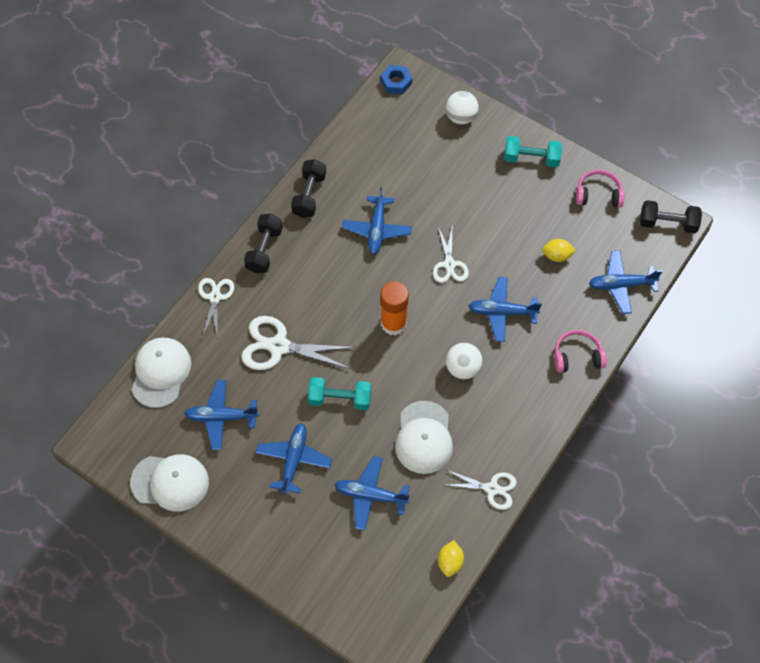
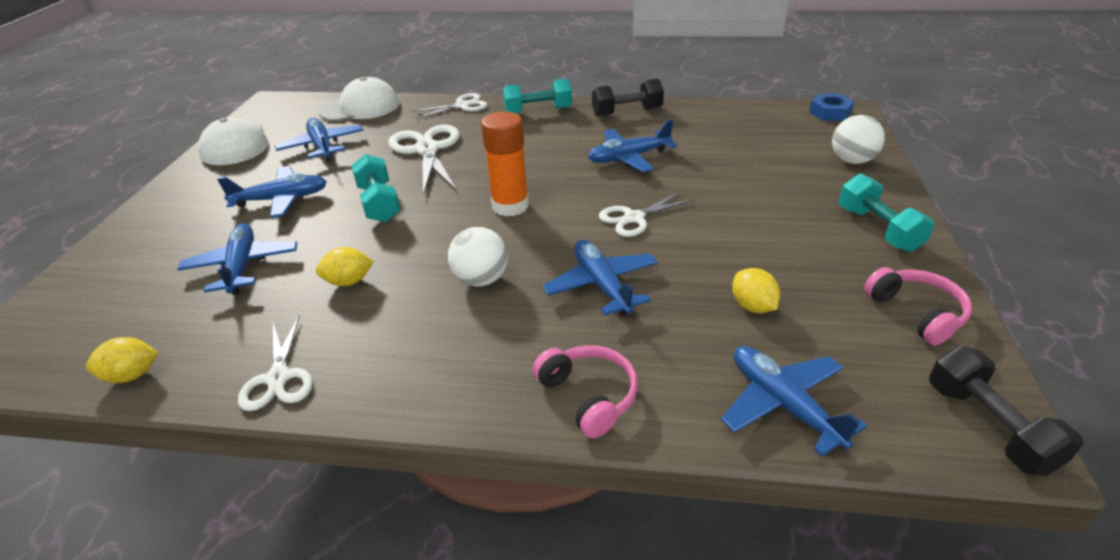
camera: 65 degrees right, 25 degrees down
(264, 250) = (538, 111): black dumbbell -> turquoise dumbbell
(424, 438) = (349, 281): white cap -> yellow lemon

